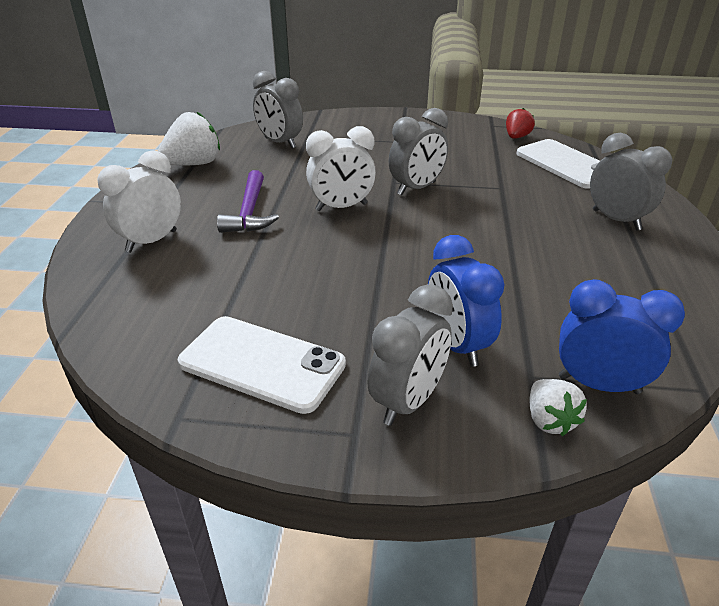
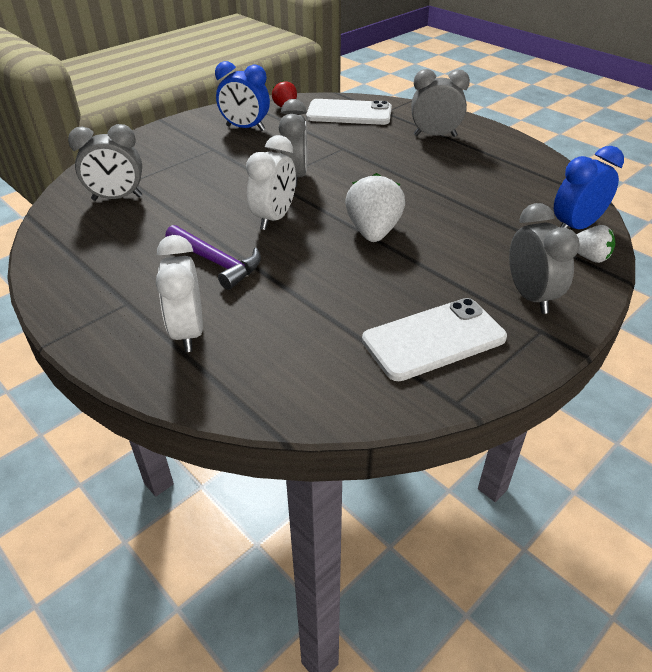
camera: 50 degrees left, 5 degrees up
(194, 164) = (76, 257): white strawberry -> white strawberry (373, 232)
(457, 345) = (495, 253): blue clock -> blue clock (245, 128)

